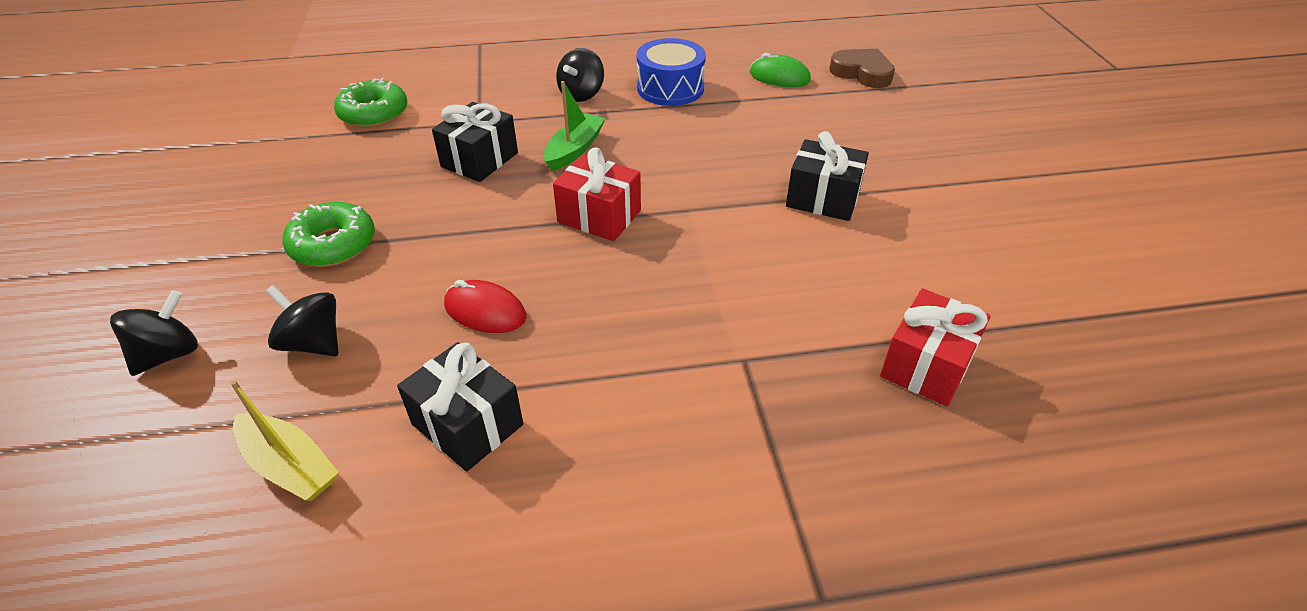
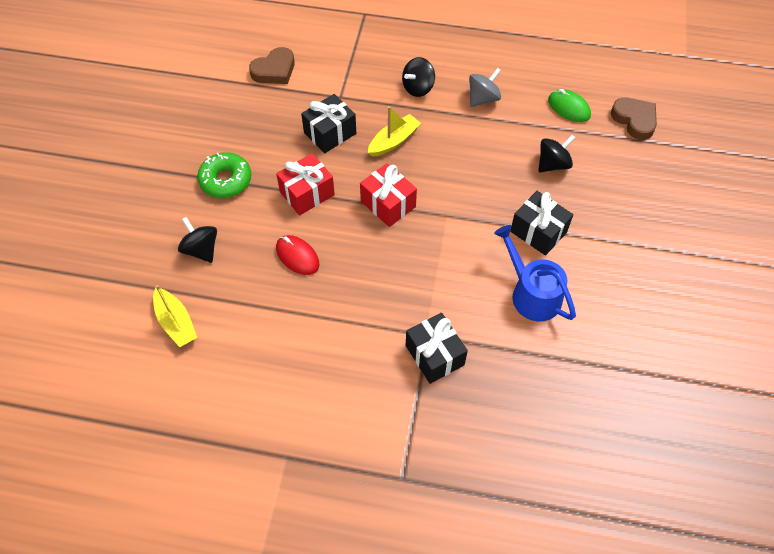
camera: 20 degrees right, 15 degrees up
(169, 354) = (128, 234): black spinning top -> black spinning top (553, 164)
(374, 113) = (274, 70): green donut -> brown heart
(467, 424) = (267, 327): black gift -> black gift (434, 355)
(574, 149) = (393, 141): green boat -> yellow boat
(670, 88) = (483, 98): blue drum -> grey spinning top
(860, 267) = (532, 293): none -> blue watering can
(926, 365) = (531, 373): red gift -> red gift (307, 193)

